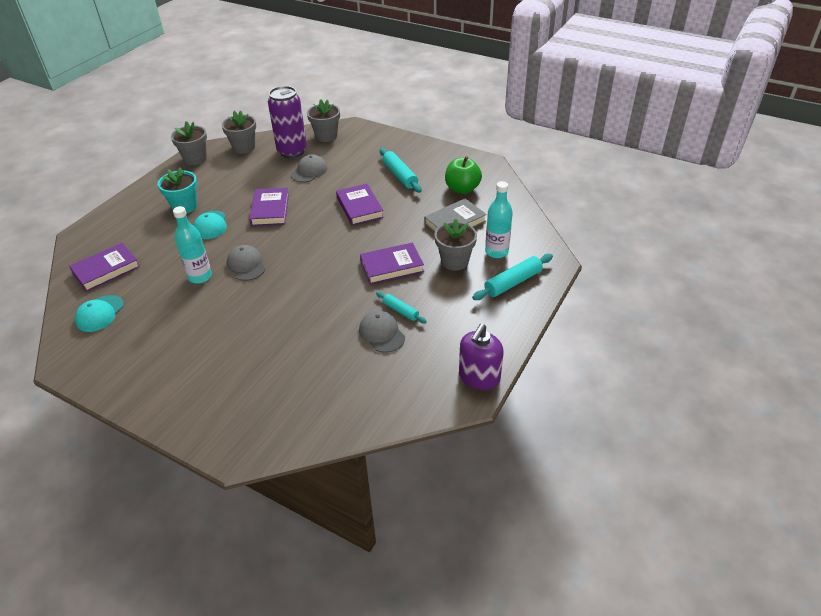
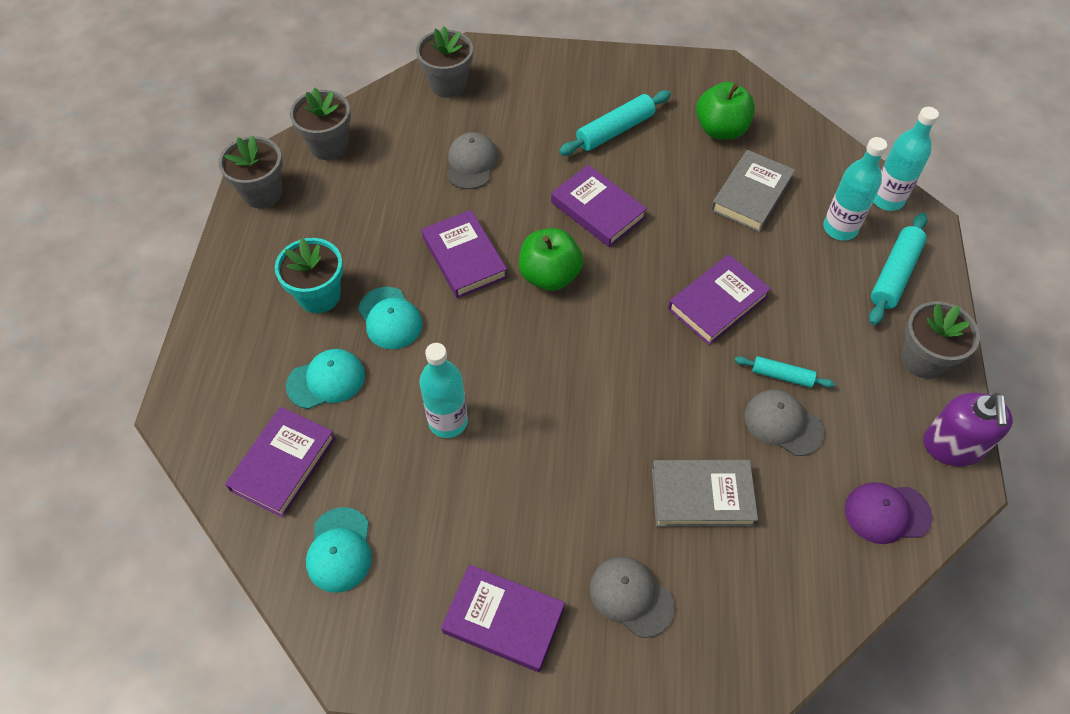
camera: 25 degrees left, 15 degrees up
(151, 371) = (503, 620): none -> purple book
(157, 242) = (326, 380): none -> turquoise cap
(246, 265) = (504, 374): grey cap -> grey cap (631, 596)
(292, 151) = (415, 131): purple can -> none
(305, 352) = (702, 496): none -> grey book
(308, 229) = (549, 275): none -> green apple
(400, 175) = (615, 131): turquoise rolling pin -> turquoise rolling pin turned 75 degrees counterclockwise
(408, 396) = (887, 513): none -> purple cap
(454, 261) = (796, 264): grey flower pot -> grey flower pot (923, 359)
(539, 245) = (887, 199): none -> turquoise bottle

